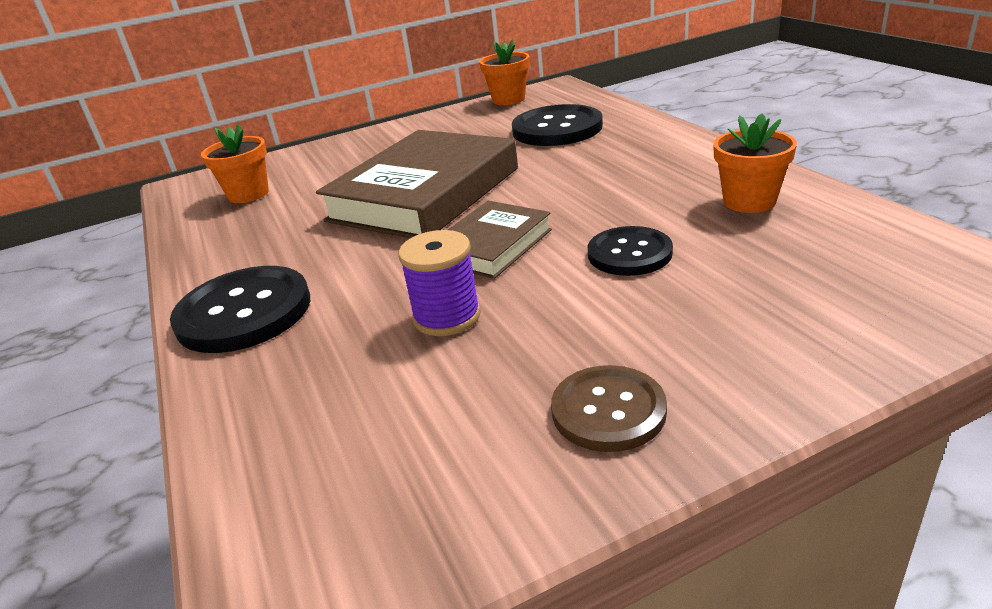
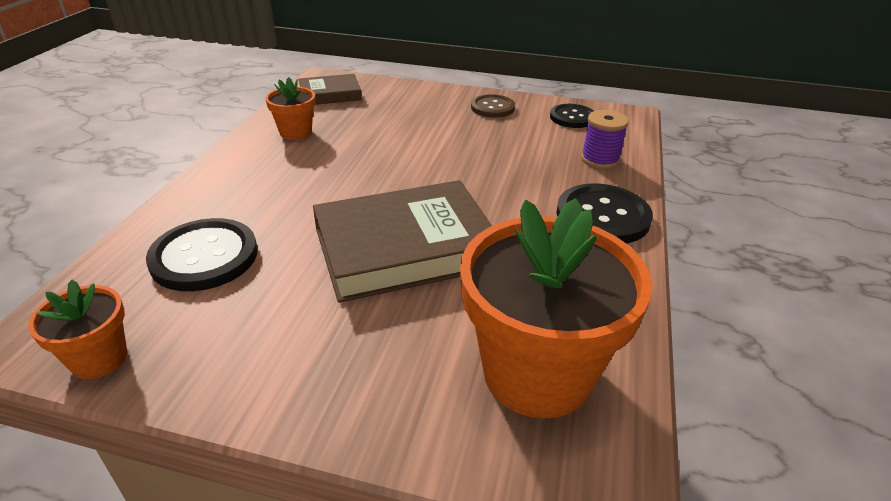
camera: 145 degrees left, 5 degrees up
(248, 194) = (537, 373): orange flower pot -> orange flower pot, size x2.08
(447, 317) = (503, 158): purple spool -> purple spool (600, 159)
(492, 246) = (433, 179): brown book -> brown book (330, 94)
(629, 253) = (389, 141): black button -> black button (572, 117)

